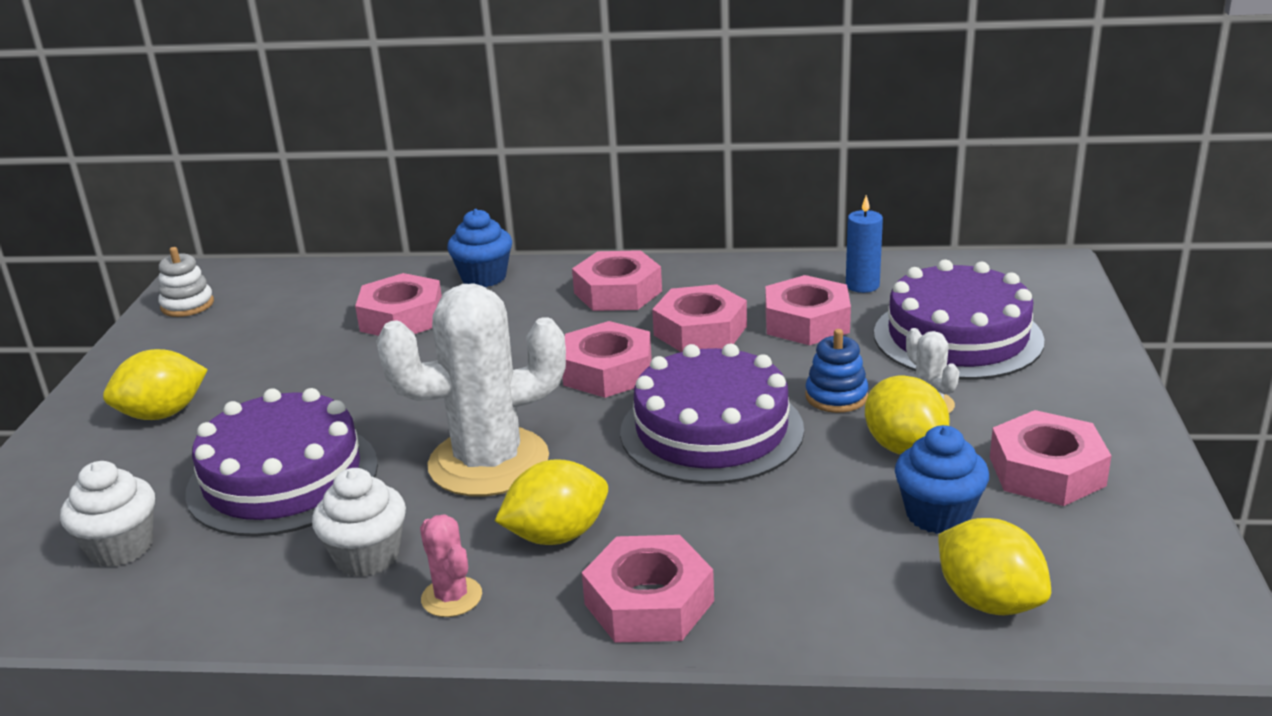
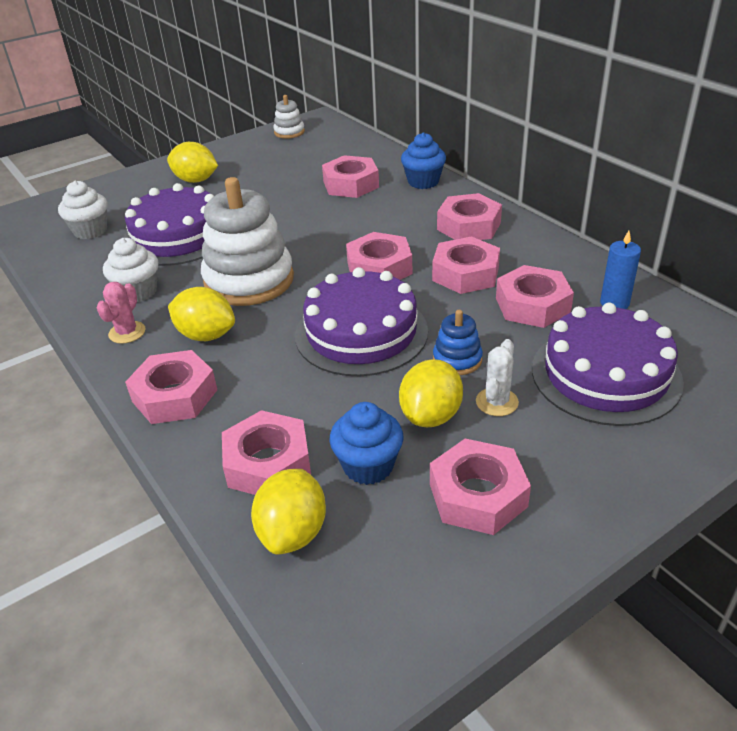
camera: 50 degrees right, 10 degrees up
(488, 462) = (249, 280): white cactus -> white stacking toy
(860, 577) = (268, 463): none -> pink nut

